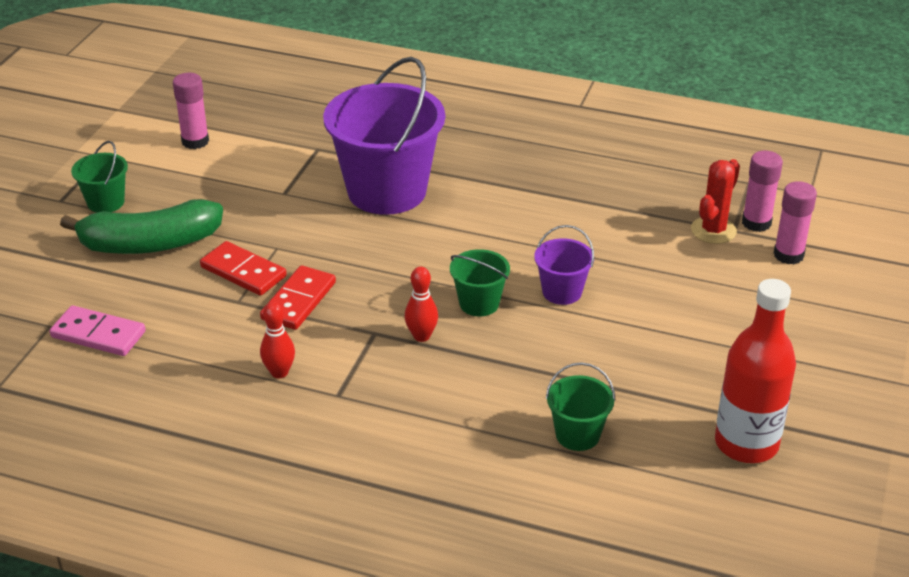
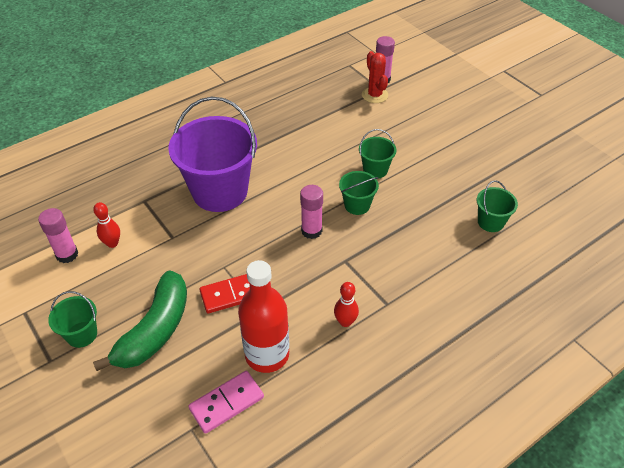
camera: 55 degrees left, 10 degrees up
(298, 301) = (285, 281): red domino -> none
(421, 336) = (365, 242): red bowling pin -> red bowling pin (112, 243)
(562, 292) = (375, 170): purple bucket -> green bucket
(746, 444) = (536, 169): red bottle -> red bottle (267, 354)
(788, 255) = (414, 83): pink glue stick -> pink glue stick (311, 231)

